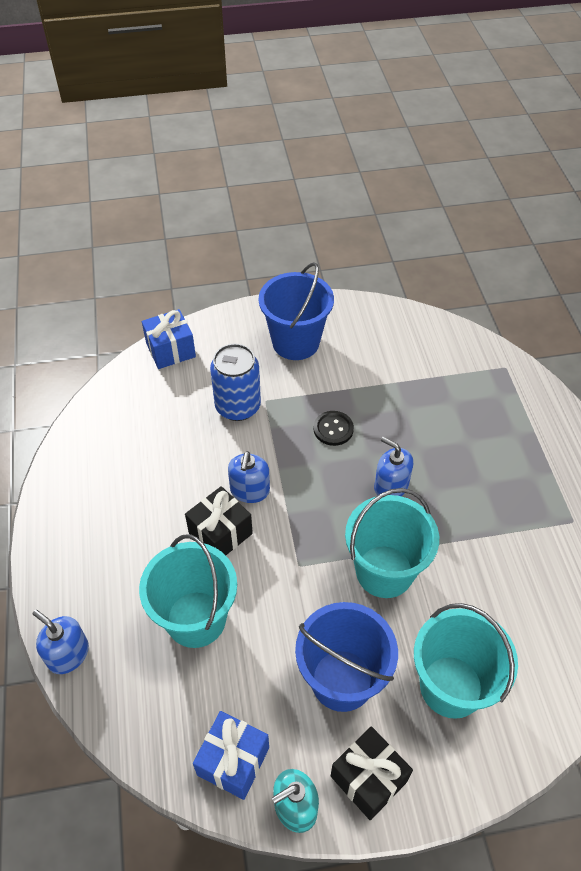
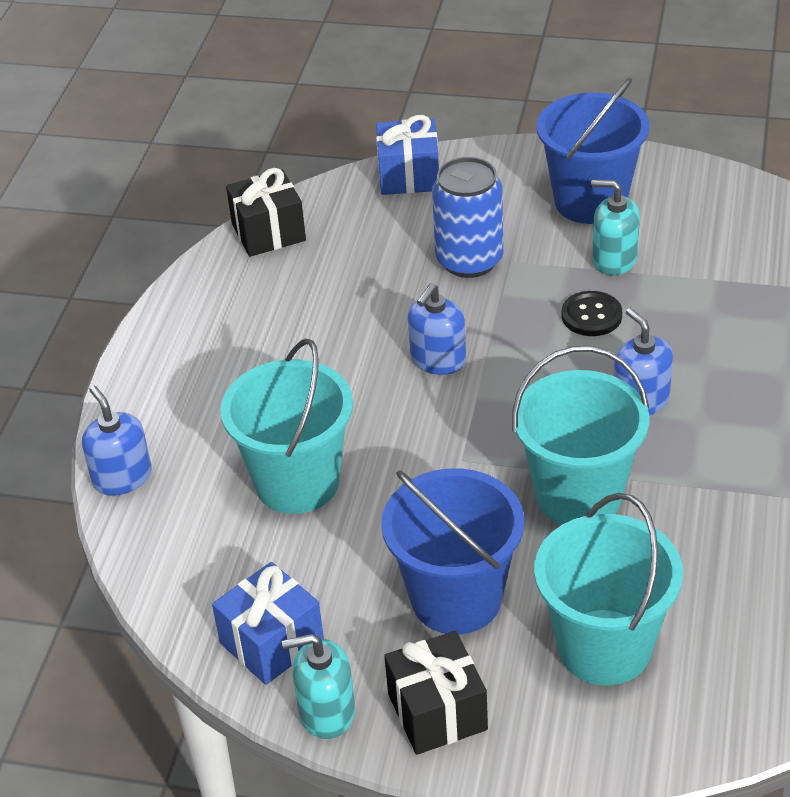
camera: 25 degrees right, 10 degrees down
(220, 533) = (374, 398): black gift -> black gift (268, 232)
(329, 382) = (614, 259): none -> turquoise soap dispenser

